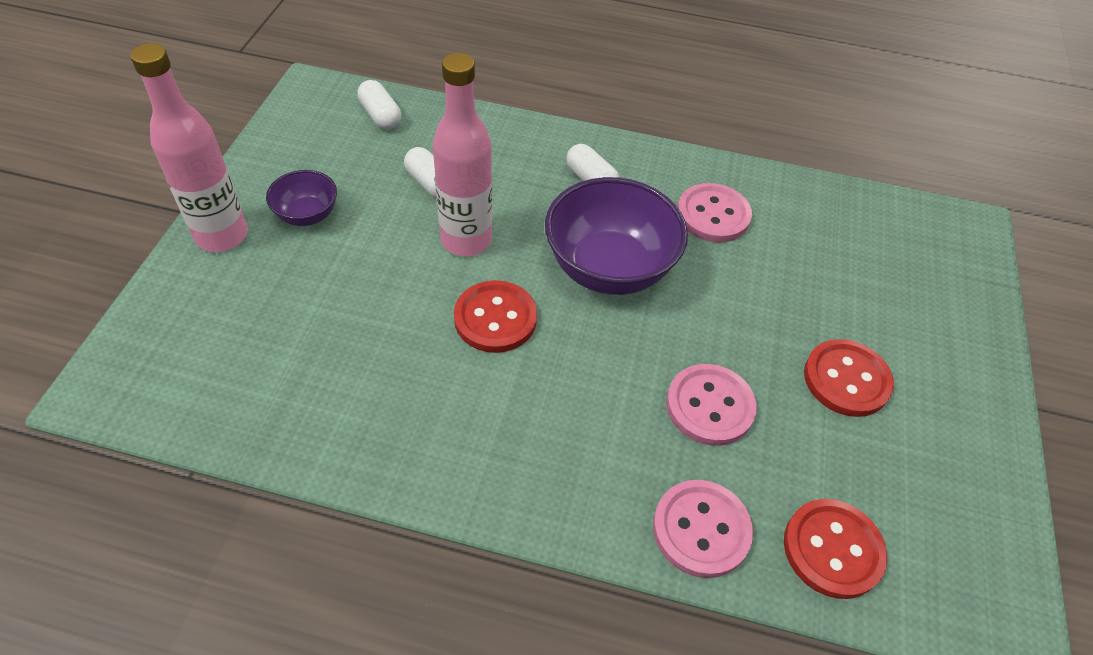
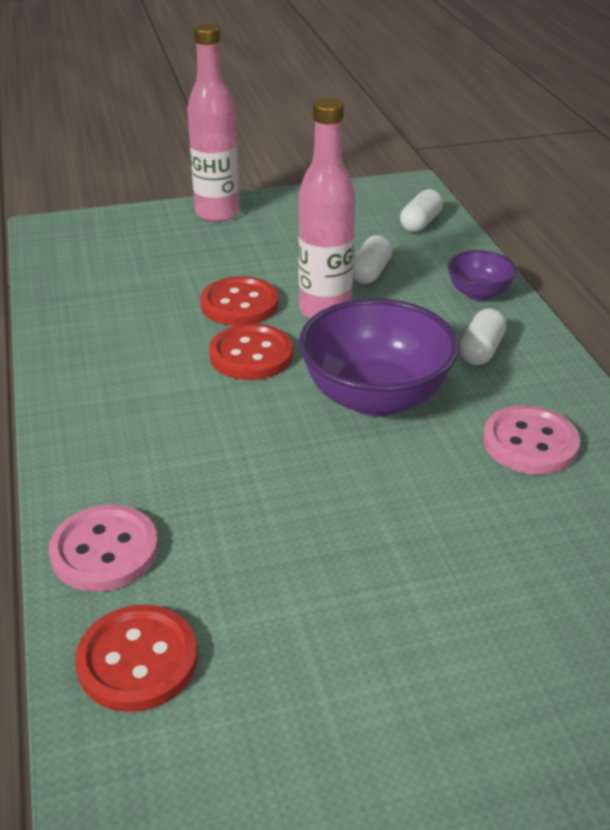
camera: 65 degrees right, 15 degrees down
(307, 215) = (273, 235): purple bowl -> purple bowl (478, 293)
(710, 406) = (258, 515): pink button -> none
(846, 379) = (386, 617): red button -> red button (239, 304)

